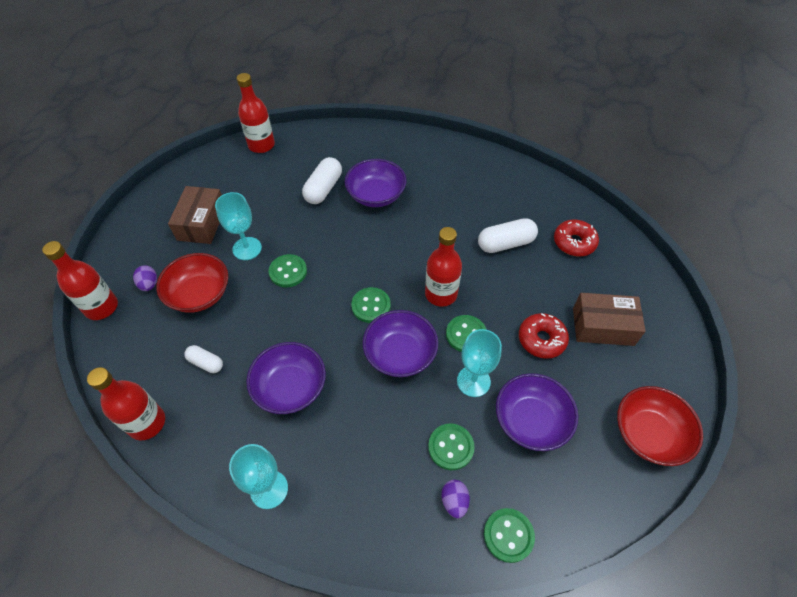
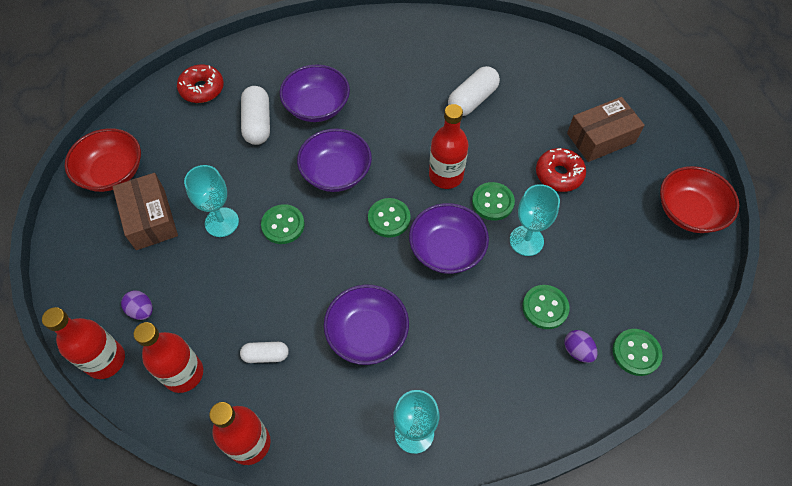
camera: 30 degrees left, 5 degrees up
(199, 294) = (206, 292): red bowl -> red bowl (112, 172)
(261, 145) = (153, 105): red bottle -> red bottle (183, 373)
(531, 420) = (594, 249): purple bowl -> purple bowl (336, 172)
(574, 242) = (531, 72): red donut -> red donut (202, 89)

